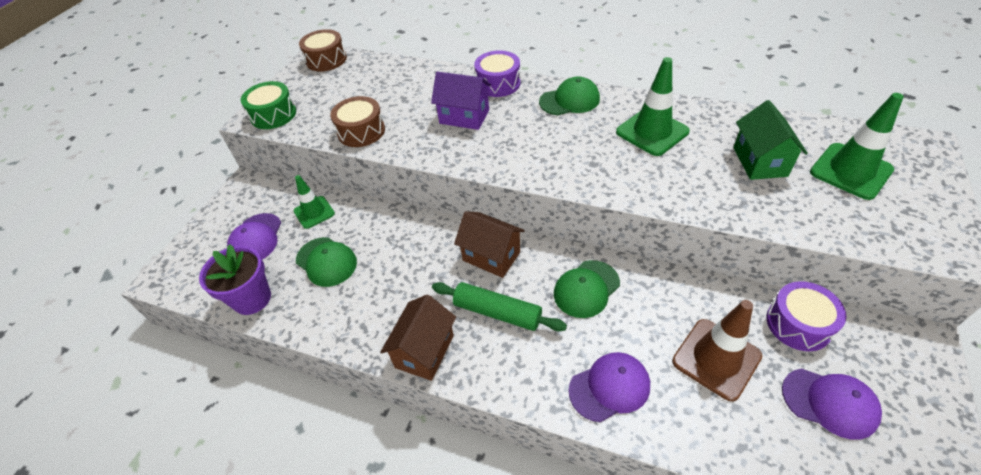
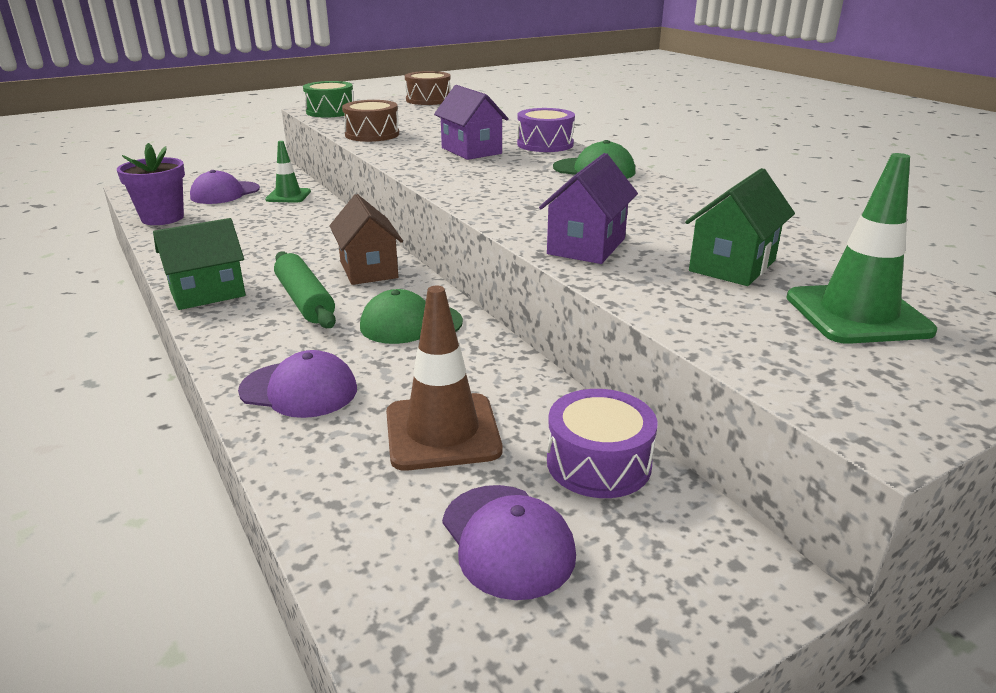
camera: 35 degrees right, 20 degrees down
(326, 262) = (244, 221): green cap -> none
(424, 351) = (207, 293): brown house -> green house
(652, 132) = (640, 210): green traffic cone -> none
(678, 187) = (586, 246): none -> purple house

